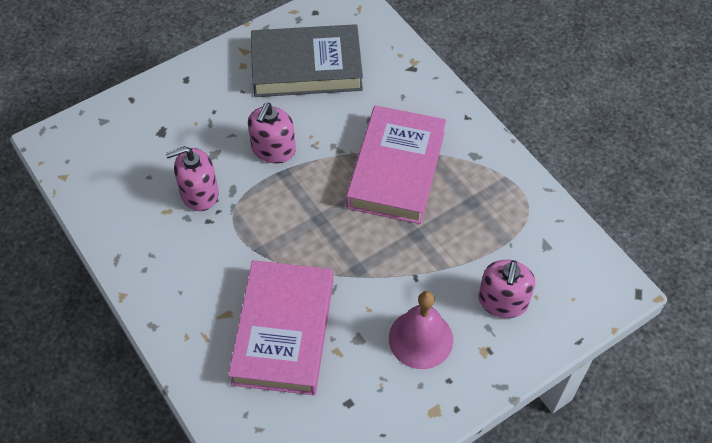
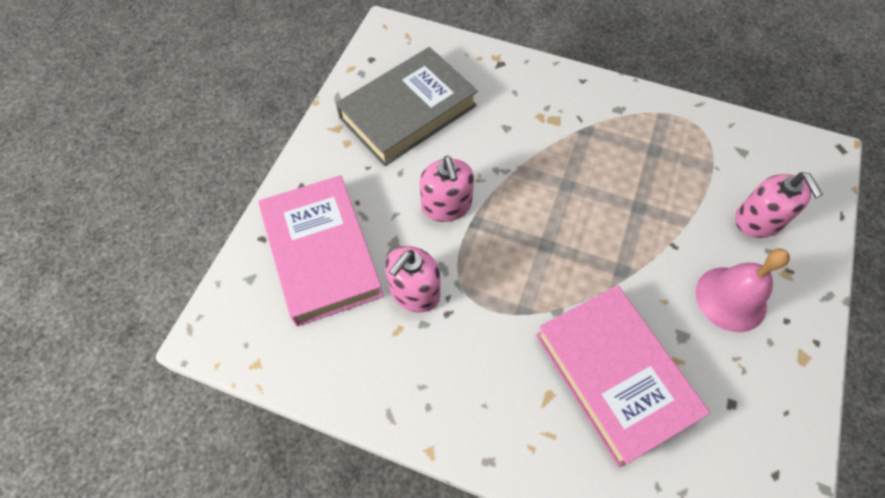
camera: 35 degrees left, 5 degrees up
(396, 169) = (569, 159): pink book -> pink book (321, 253)

